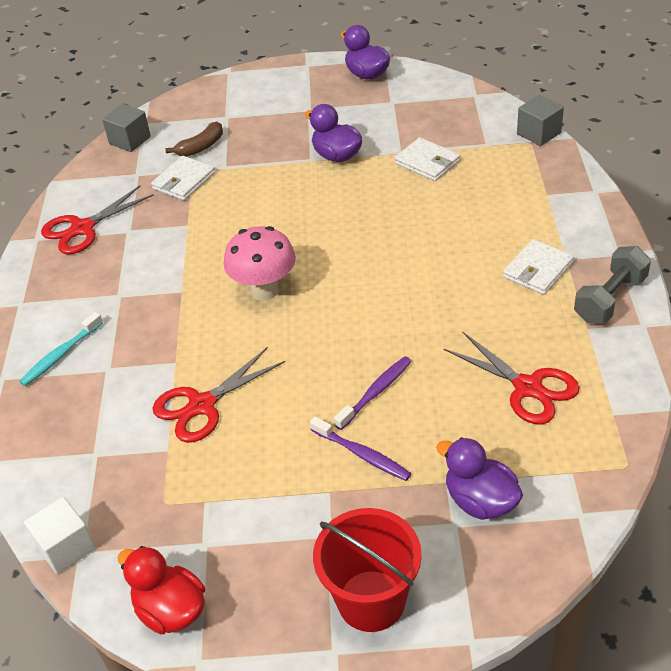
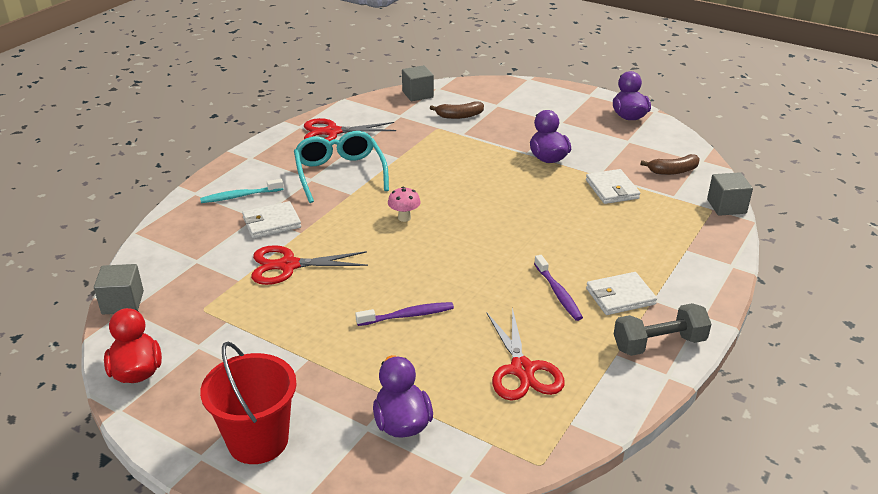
camera: 30 degrees right, 10 degrees down
(66, 547) = (123, 302): white cube -> grey cube
(144, 273) = (340, 173): none -> turquoise glasses
(184, 181) = (425, 131): white wallet -> white wallet (272, 223)
(264, 290) = (404, 218): pink mushroom -> pink mushroom, size x0.54
(362, 455) = (355, 349): purple toothbrush -> purple toothbrush (558, 293)
(461, 117) = (673, 171): none -> brown banana

